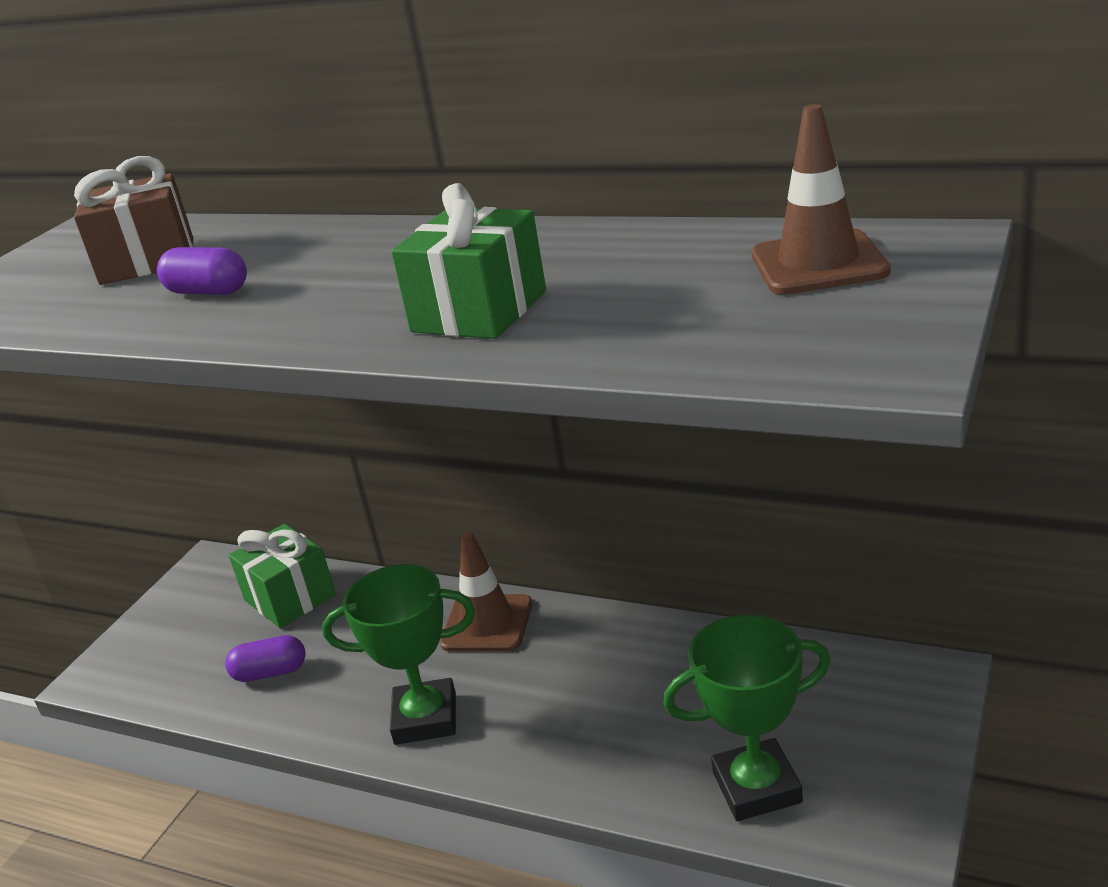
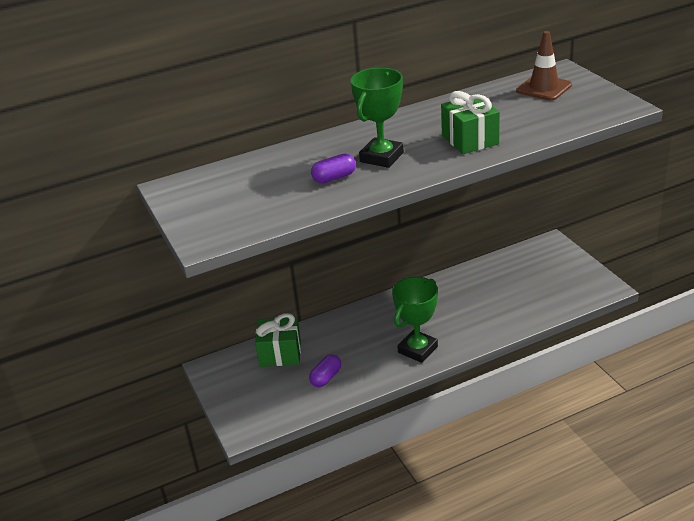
camera: 50 degrees left, 5 degrees up
(147, 261) = (262, 182): brown gift -> none
(487, 624) = (384, 312): brown traffic cone -> none
(756, 787) = (552, 298): green trophy -> green trophy (381, 157)

